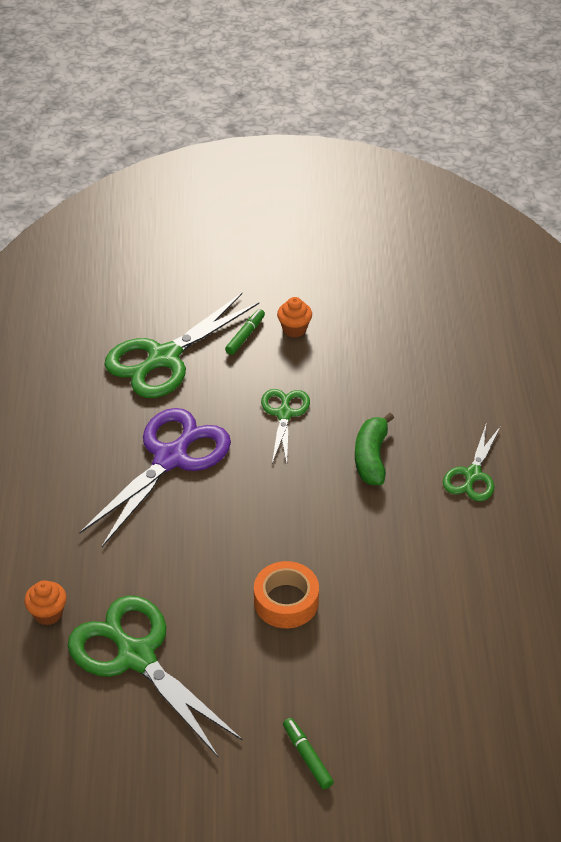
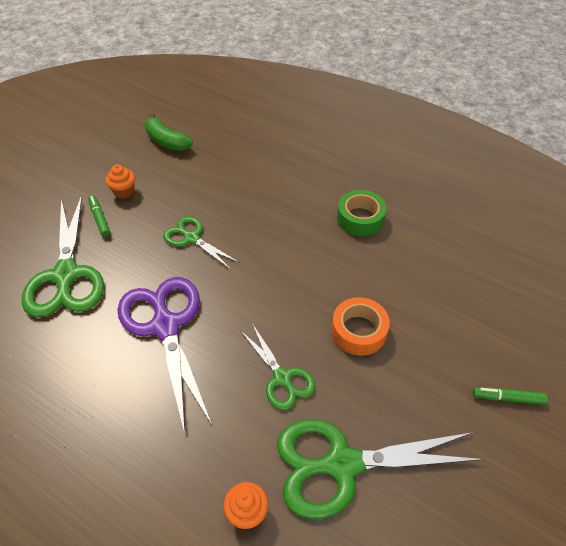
camera: 55 degrees left, 5 degrees up
(371, 458) = (272, 216): green banana -> green banana (167, 141)
(439, 531) = (360, 218): none -> green tape
(472, 475) = (329, 180): green scissors -> green scissors (282, 378)

